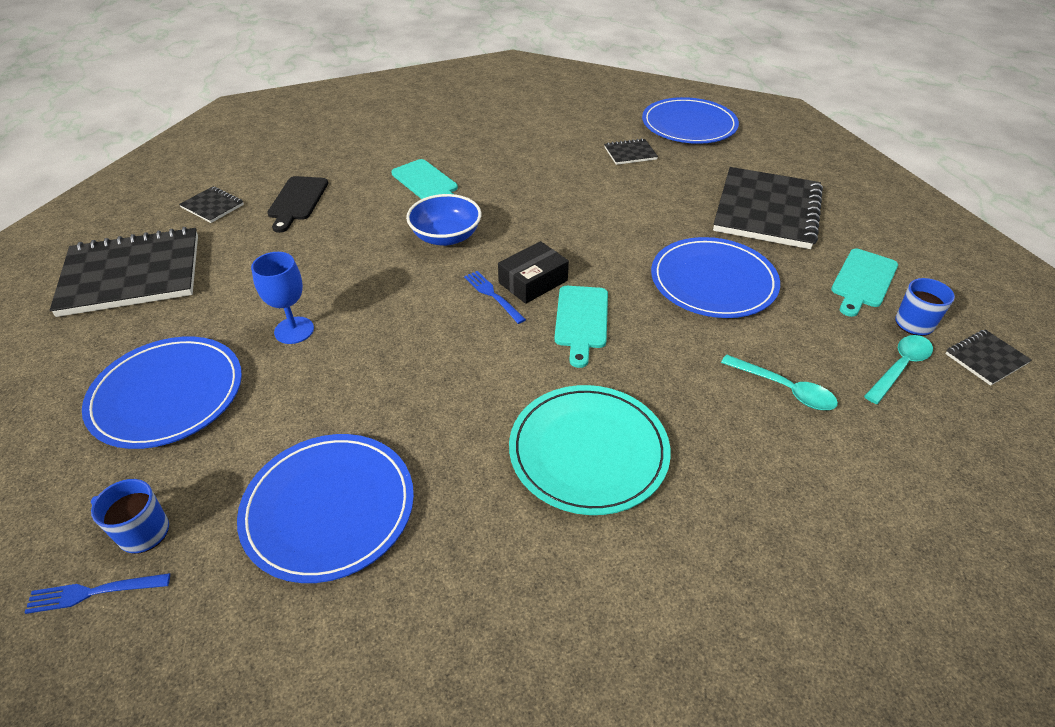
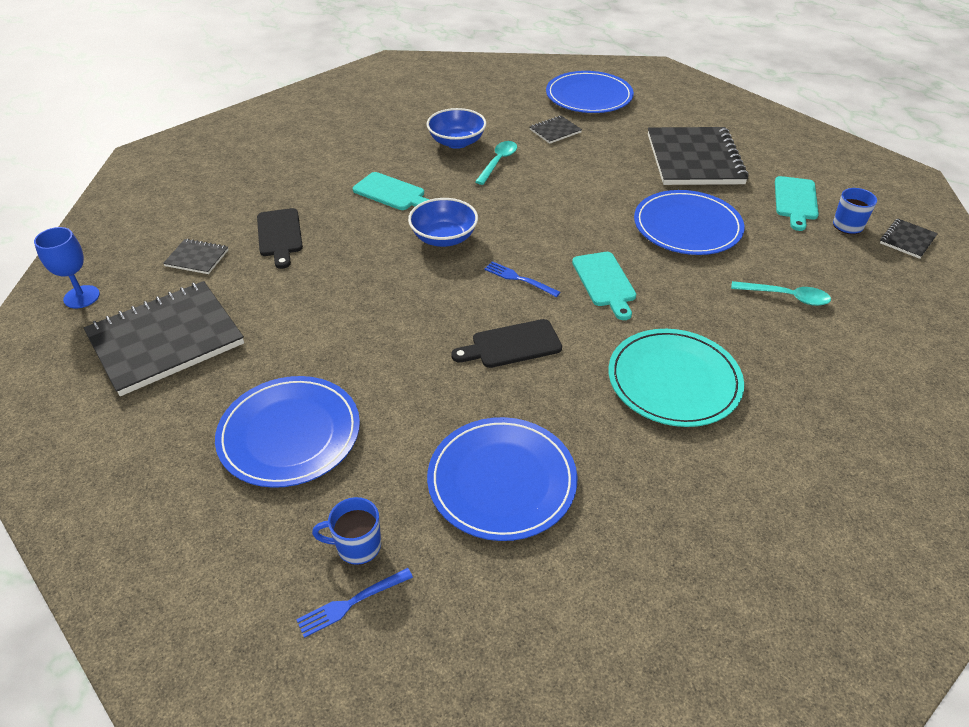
camera: 20 degrees left, 0 degrees up
(294, 330) = (365, 350): blue goblet -> blue goblet (81, 297)
(439, 363) = (512, 345): none -> black cutting board
(522, 146) = (457, 142): none -> blue bowl
(533, 282) = (545, 260): black box -> none
(900, 367) = (855, 260): turquoise spoon -> turquoise spoon (498, 162)

